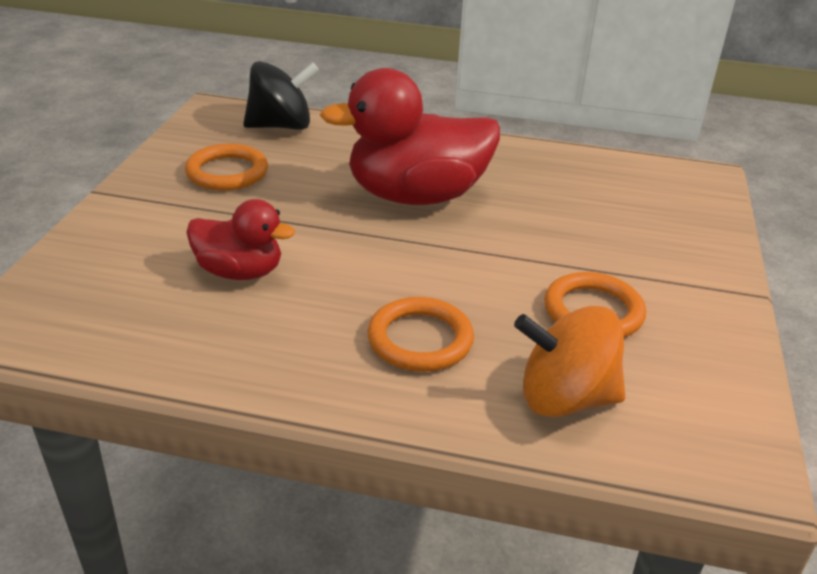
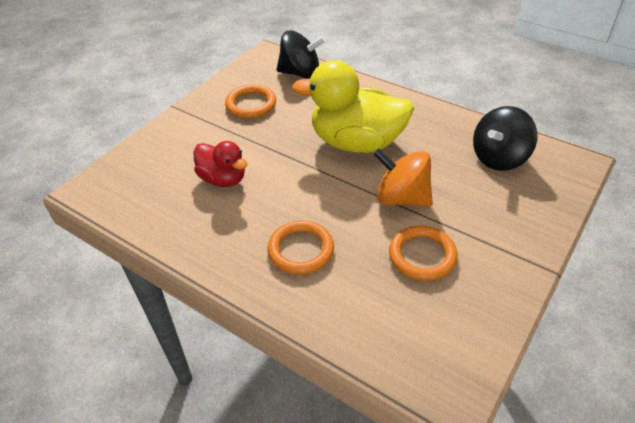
camera: 25 degrees right, 10 degrees up
(416, 196) = (356, 143): red duck -> yellow duck
(565, 398) = (365, 314): orange spinning top -> orange spinning top (402, 198)
(613, 185) = (499, 158): none -> black spinning top

